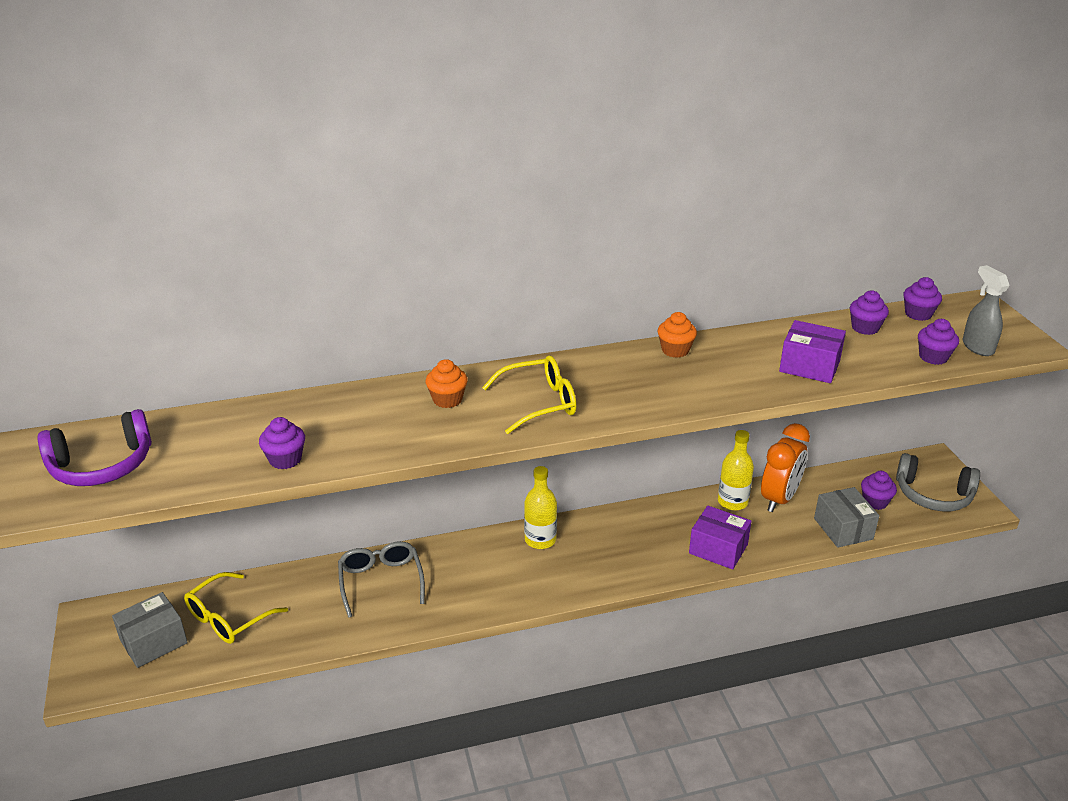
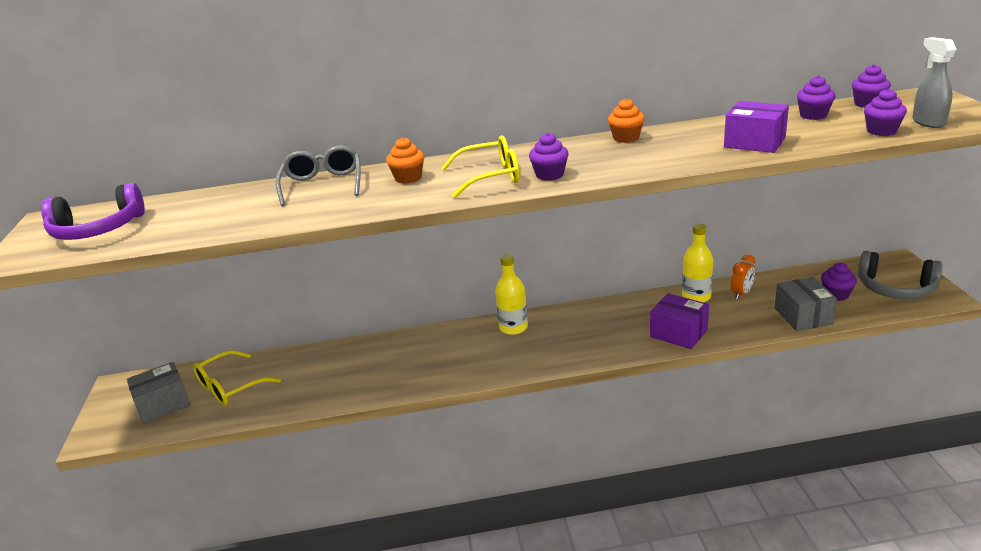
camera: 10 degrees right, 5 degrees down
(285, 459) = (251, 221): purple cupcake -> purple cupcake (549, 175)
(381, 582) = (366, 360): grey glasses -> grey glasses (323, 185)
(779, 499) = (741, 294): orange clock -> orange clock, size x0.54

